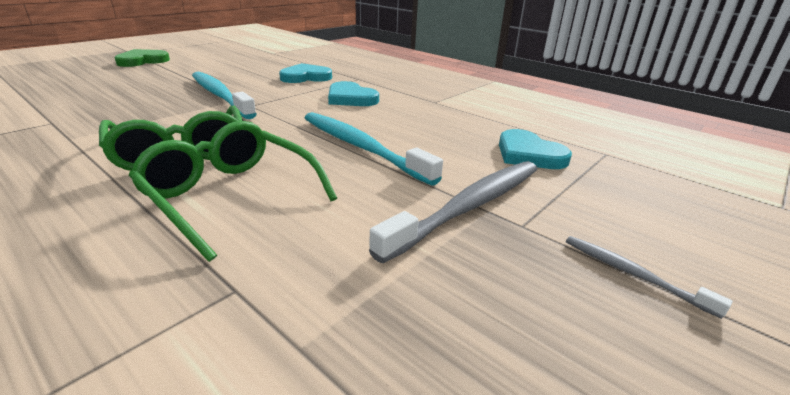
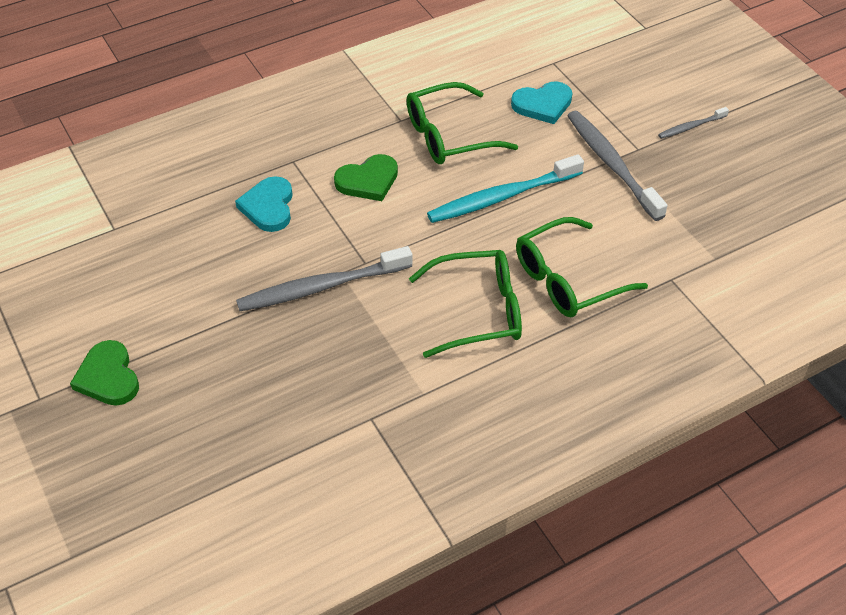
camera: 70 degrees left, 20 degrees up
(220, 96) = (322, 287): turquoise toothbrush -> grey toothbrush
(350, 98) = (368, 181): turquoise heart -> green heart
(432, 119) = (449, 136): none -> green glasses

